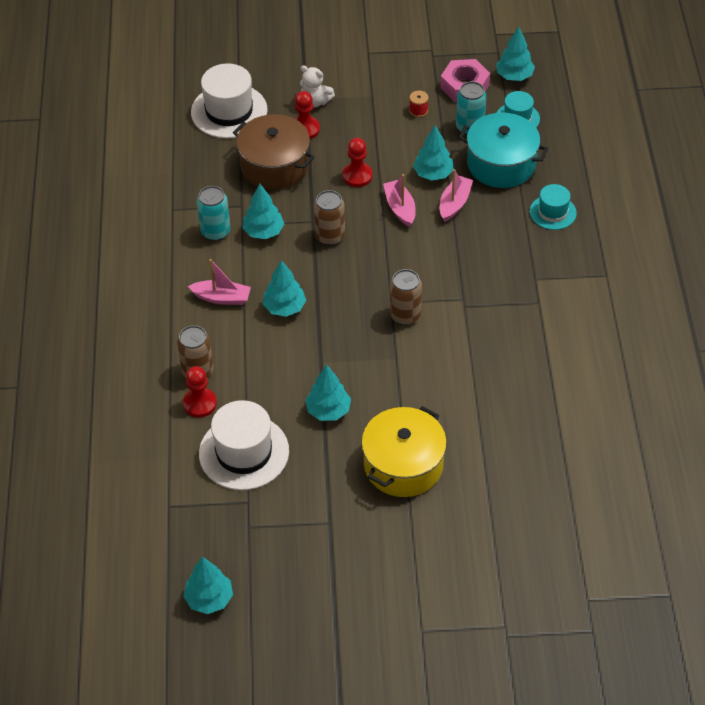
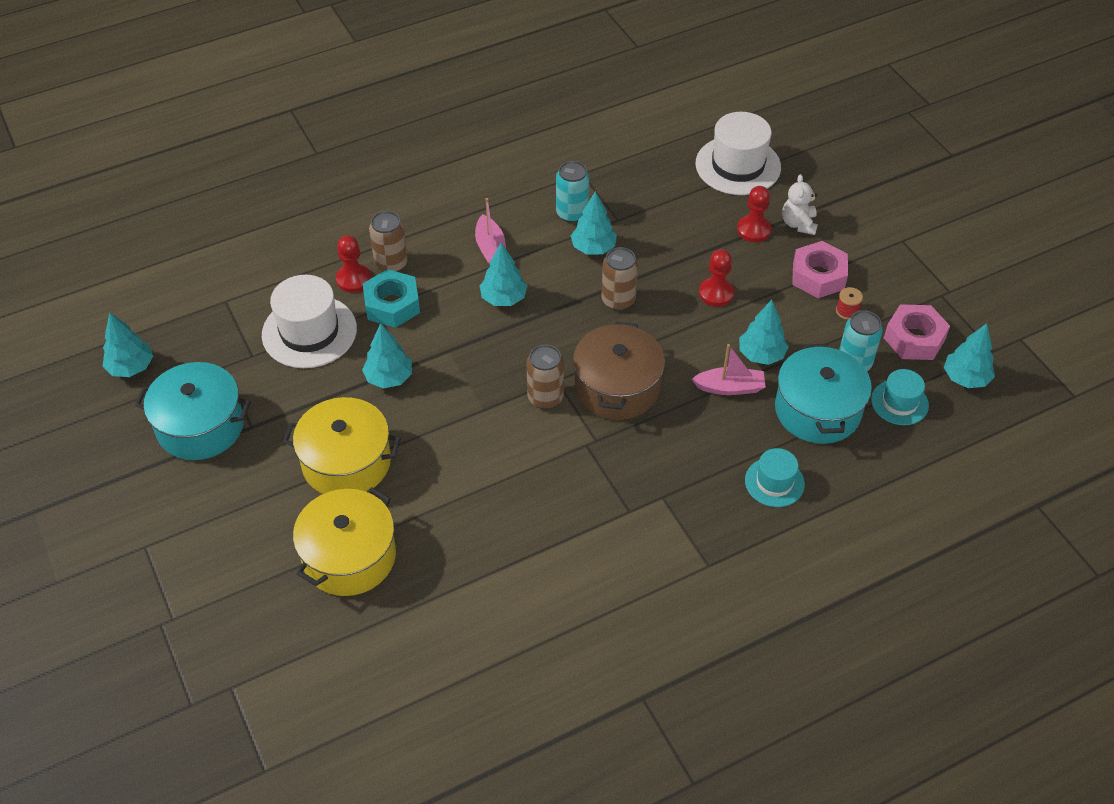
camera: 65 degrees right, 0 degrees up
(247, 385) = (392, 305): none -> turquoise nut
(274, 165) = (687, 225): brown pot -> brown pot (617, 387)
(309, 560) = (200, 426): none -> turquoise pot
(375, 112) = (818, 276): none -> pink nut
(400, 208) = (693, 343): pink boat -> none
(499, 488) = (349, 556): none -> yellow pot

